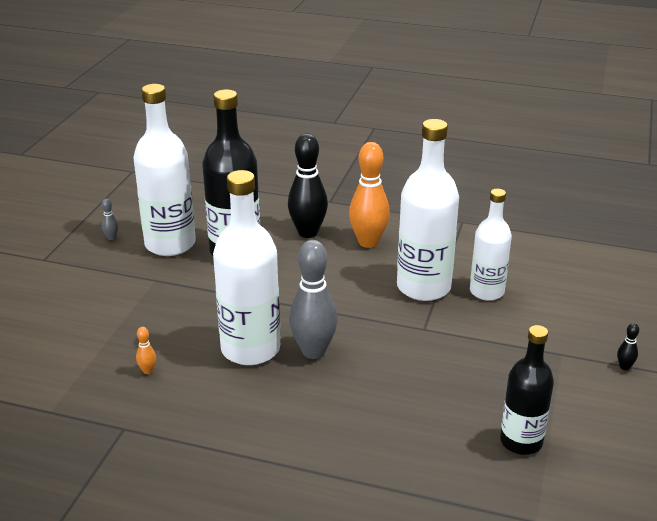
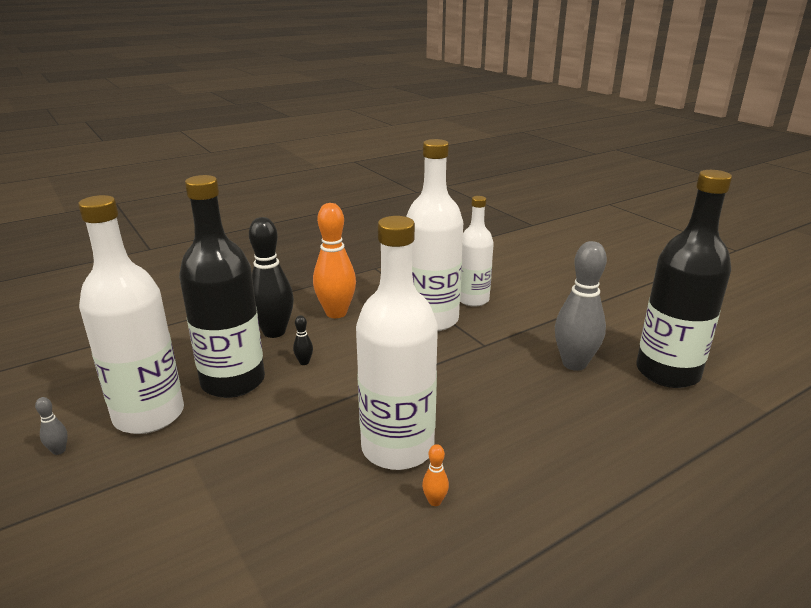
camera: 50 degrees left, 5 degrees down
(148, 371) = (341, 544): orange bowling pin -> orange bowling pin (435, 501)
(313, 351) = (447, 412): grey bowling pin -> grey bowling pin (574, 364)
(521, 441) = (667, 372): black bottle -> black bottle, size x1.58
(624, 367) = (617, 296): black bowling pin -> black bowling pin (304, 362)

